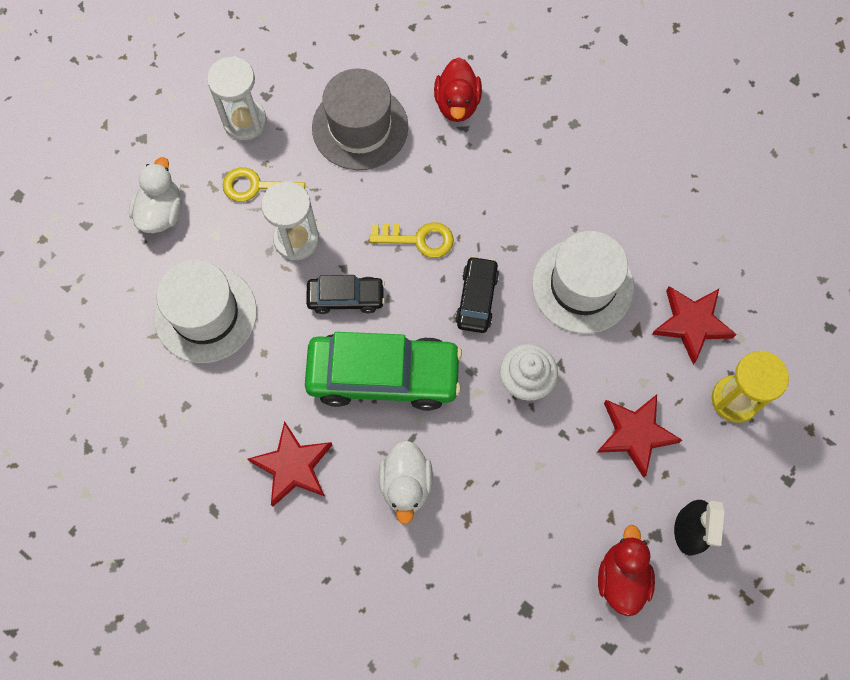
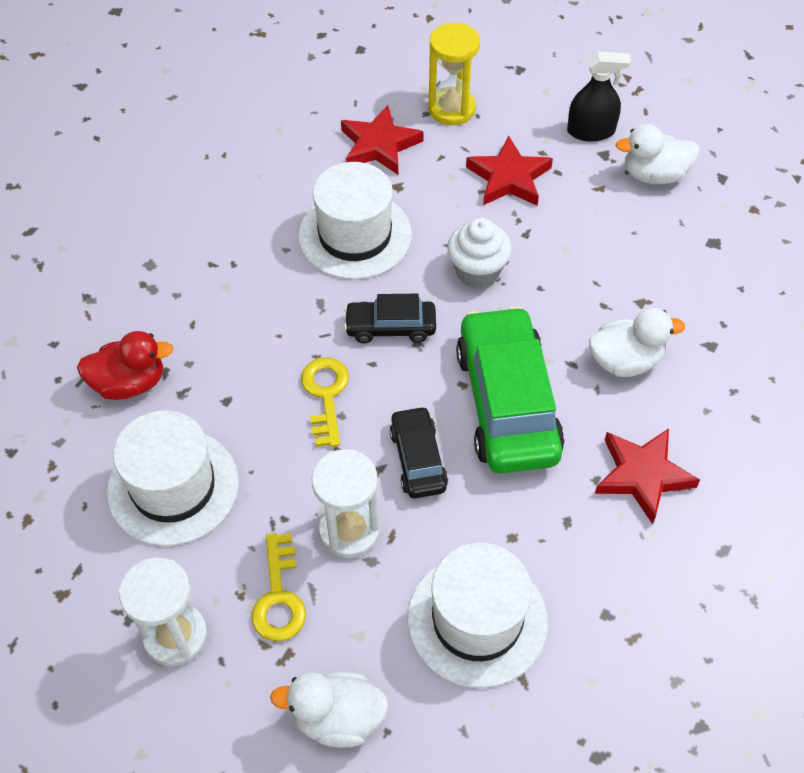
camera: 100 degrees left, 15 degrees down
(360, 127) = (173, 487): grey hat -> white hat
(621, 577) = (654, 175): red duck -> white duck

